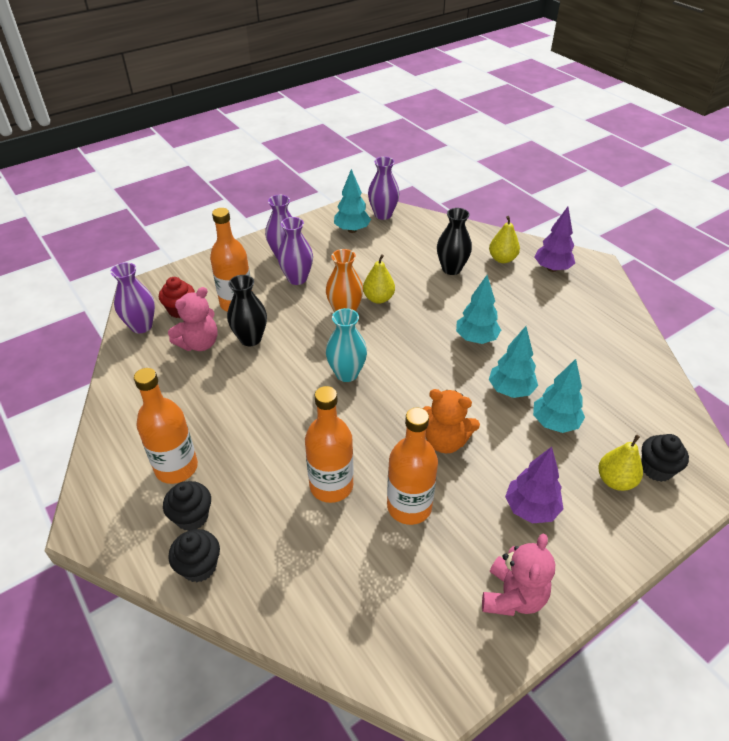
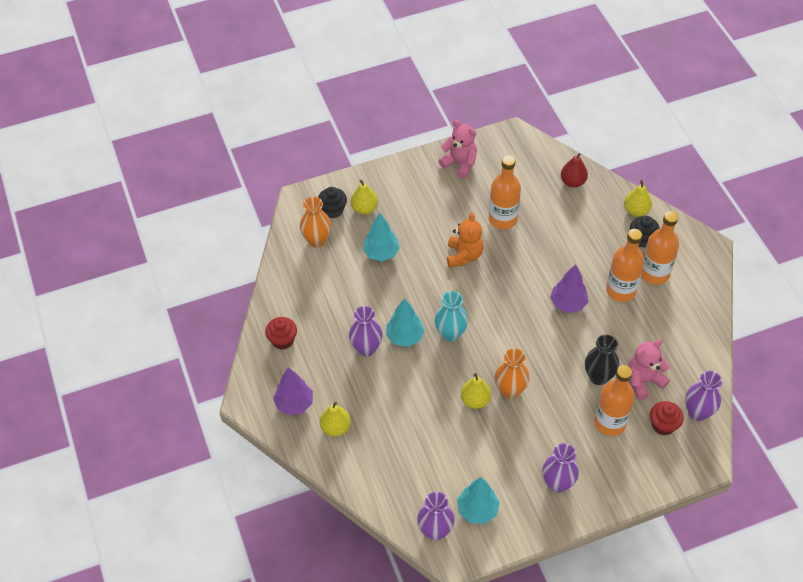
camera: 165 degrees left, 10 degrees up
(199, 566) = (636, 211): black cupcake -> yellow pear
(297, 278) = (548, 444): purple vase -> purple vase (366, 348)
(310, 602) = (572, 182): none -> red pear
(331, 486) = (550, 241): orange bottle -> orange bottle (621, 290)
(347, 374) = (522, 324): turquoise vase -> turquoise vase (450, 334)
(445, 441) = (464, 255): orange teddy bear -> orange teddy bear turned 60 degrees clockwise
(451, 269) = (392, 424): black vase -> none
(510, 390) = (399, 284): turquoise tree -> none
(513, 596) = (460, 163): pink teddy bear -> pink teddy bear turned 90 degrees clockwise
(531, 509) = (427, 203): purple tree -> purple tree (568, 303)
(602, 313) = (282, 340): none -> red cupcake
(646, 423) = (317, 240): none -> orange vase

